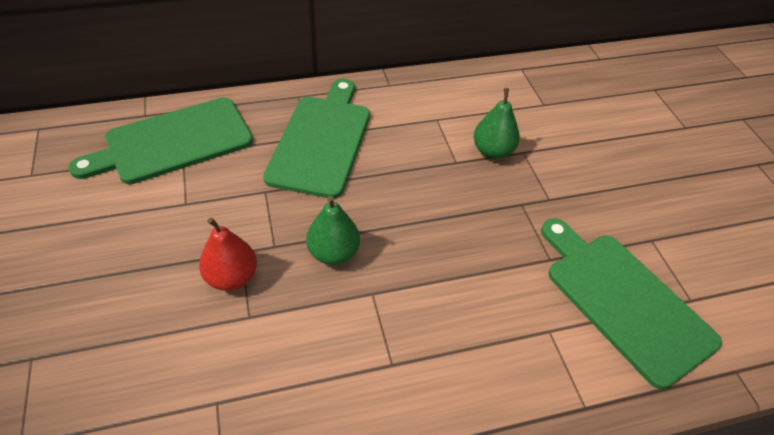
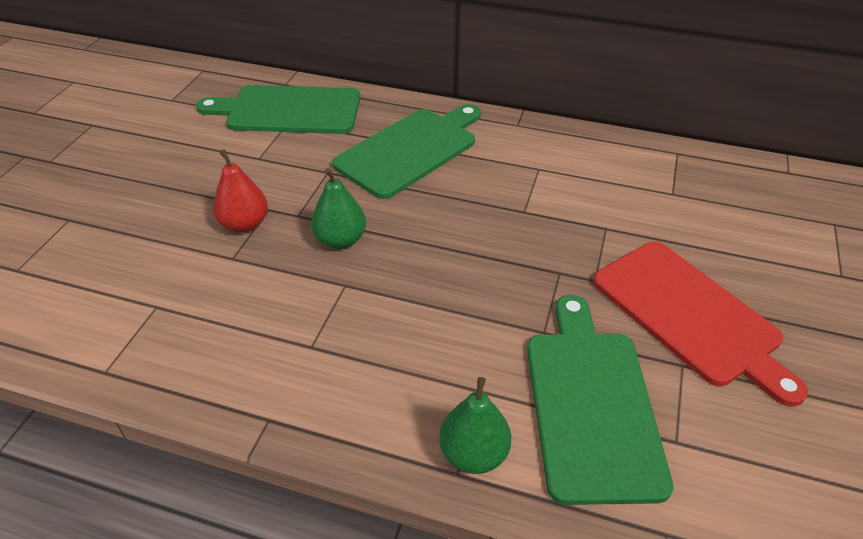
camera: 35 degrees right, 5 degrees down
(492, 151) = (572, 215): green pear -> green pear (473, 454)
(628, 199) = (690, 316): none -> red cutting board

